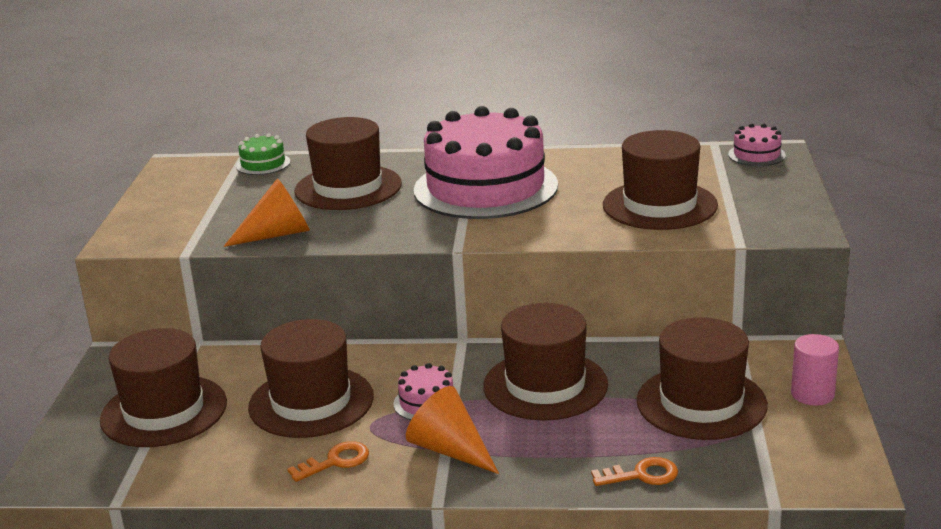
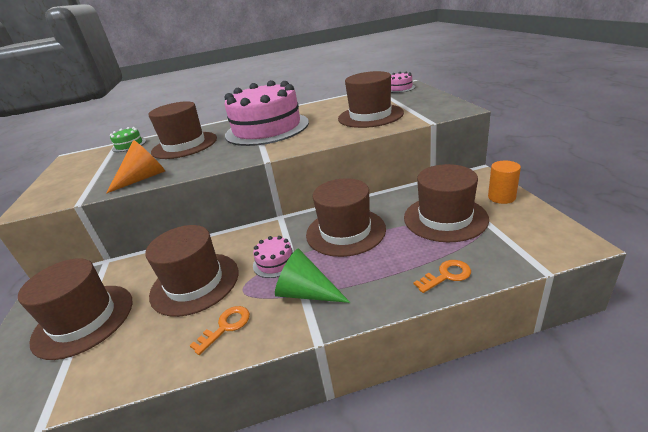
camera: 15 degrees left, 5 degrees up
(450, 450) = (307, 293): orange cone -> green cone
(812, 394) = (501, 197): pink cylinder -> orange cylinder

